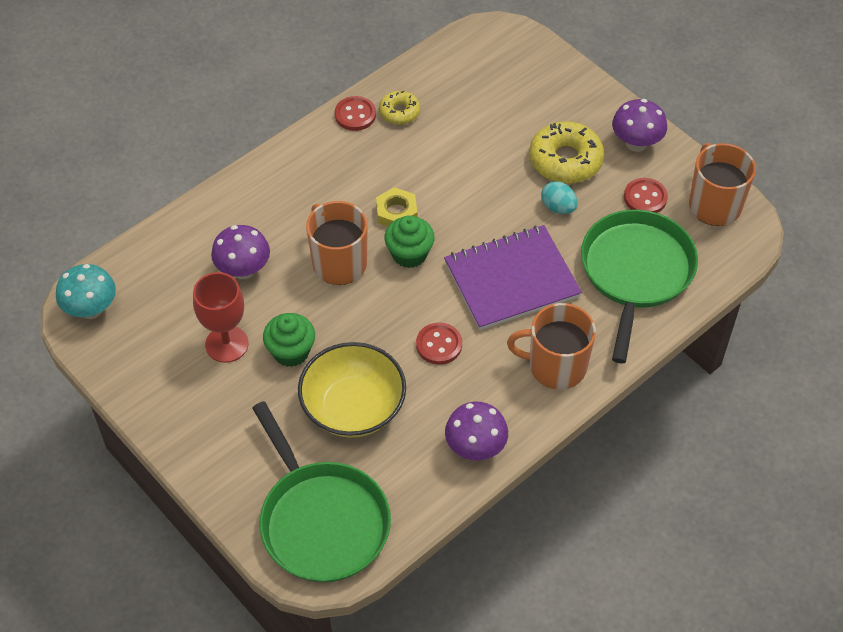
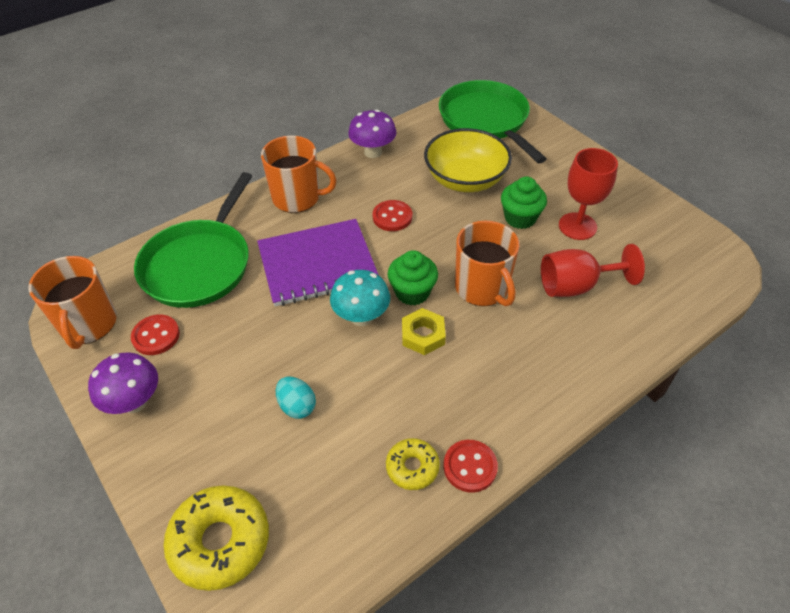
camera: 175 degrees left, 5 degrees down
(91, 309) = (712, 259): turquoise mushroom -> turquoise mushroom (361, 317)
(243, 270) = (576, 286): purple mushroom -> red goblet
(558, 207) = (251, 331): turquoise egg -> turquoise egg (297, 406)
(565, 160) = (224, 385): yellow donut -> yellow donut (220, 541)

